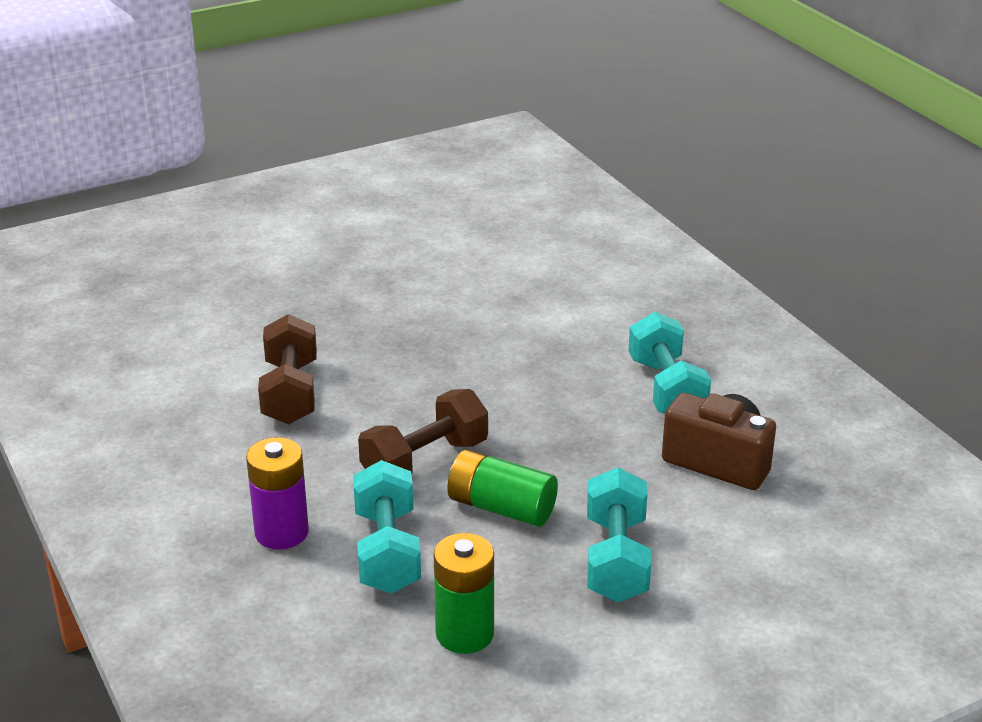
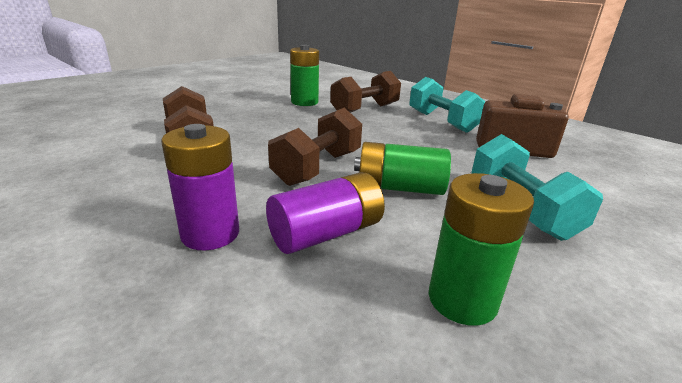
camera: 20 degrees left, 5 degrees down
(387, 551) = (326, 233): turquoise dumbbell -> purple battery
(479, 313) = (304, 102): none -> green battery
(564, 343) = (365, 109): none -> brown dumbbell

